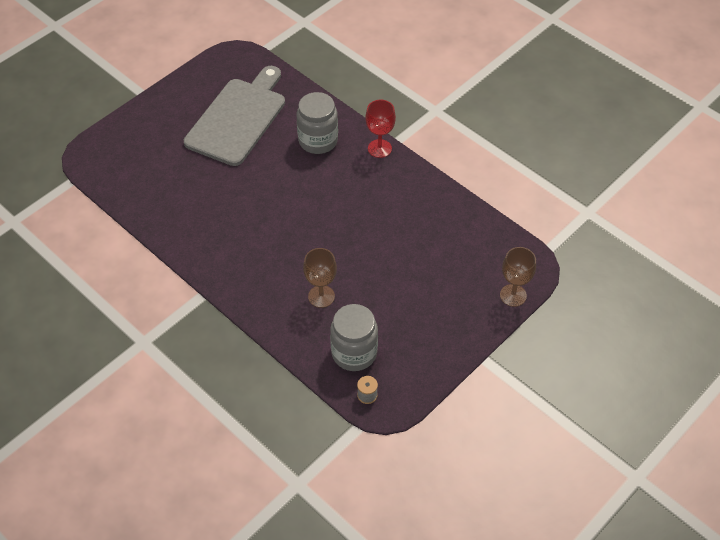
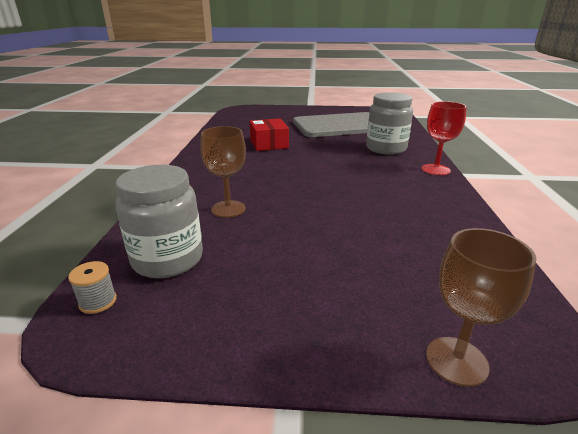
camera: 50 degrees right, 25 degrees down
(225, 203) = (269, 144): none -> red box

